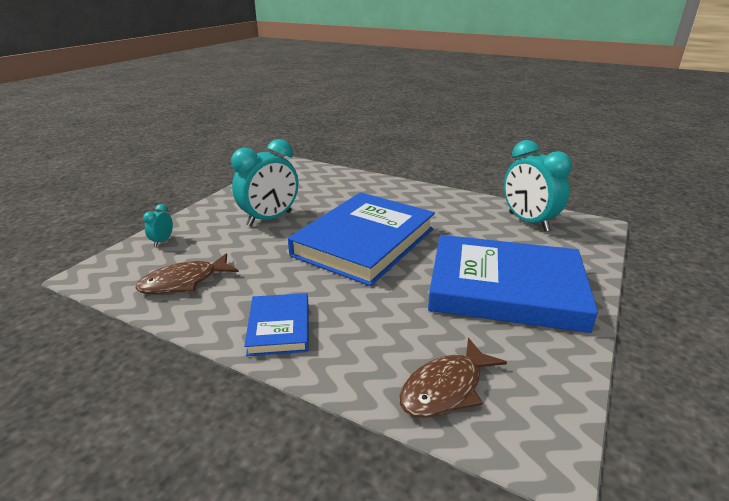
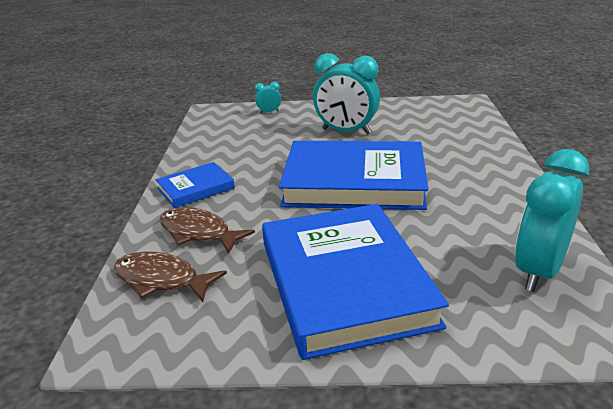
camera: 65 degrees right, 0 degrees up
(184, 282) = (225, 138): brown fish -> brown fish (198, 232)

